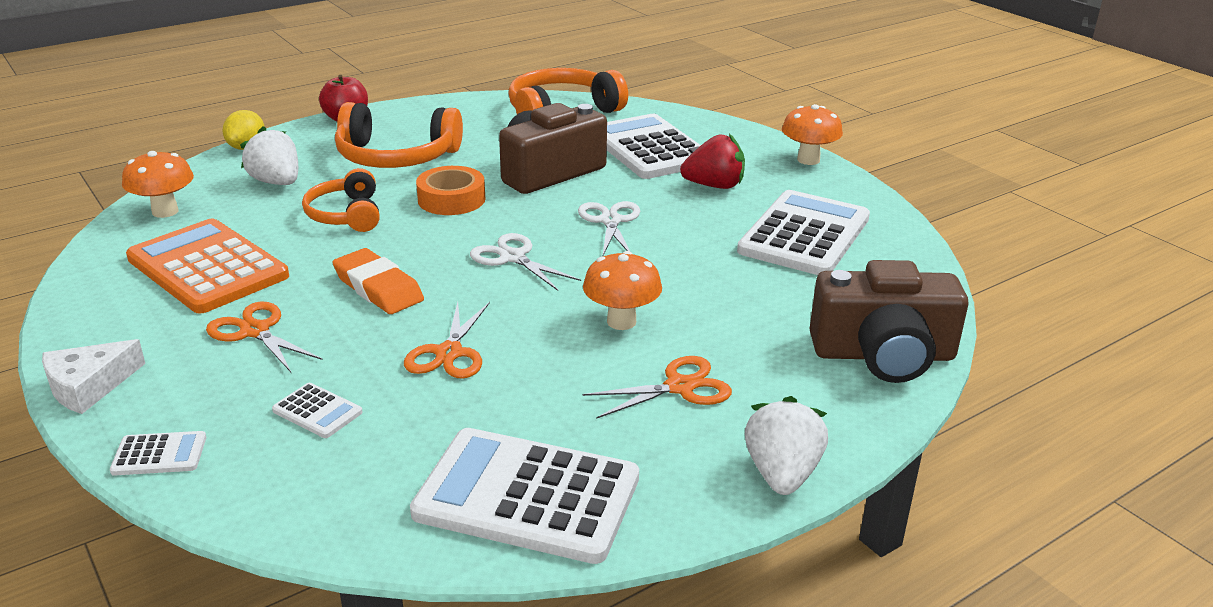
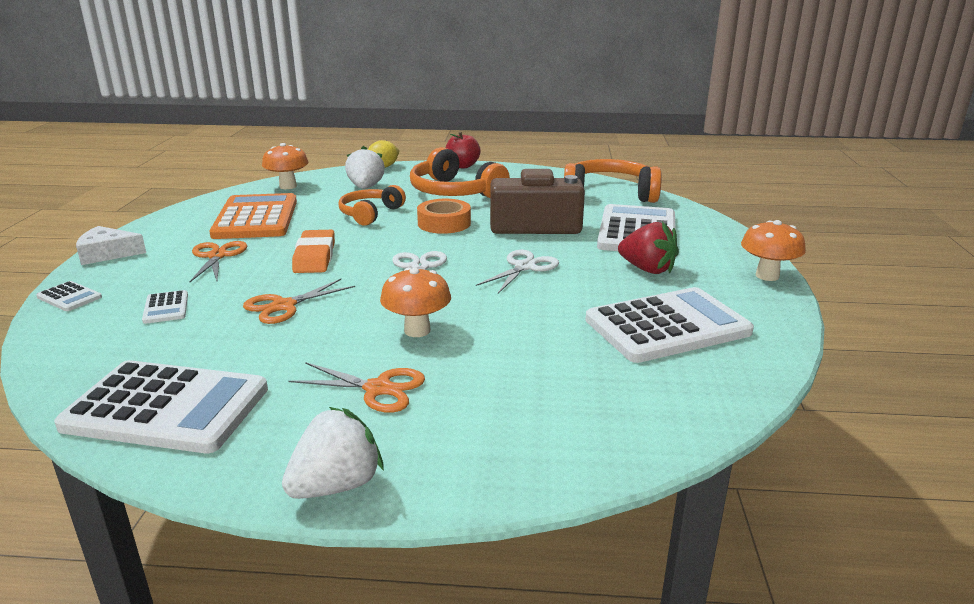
camera: 40 degrees right, 5 degrees down
(527, 496) = (167, 408): white calculator -> white calculator turned 135 degrees clockwise
(883, 355) = (579, 442): brown camera -> none

